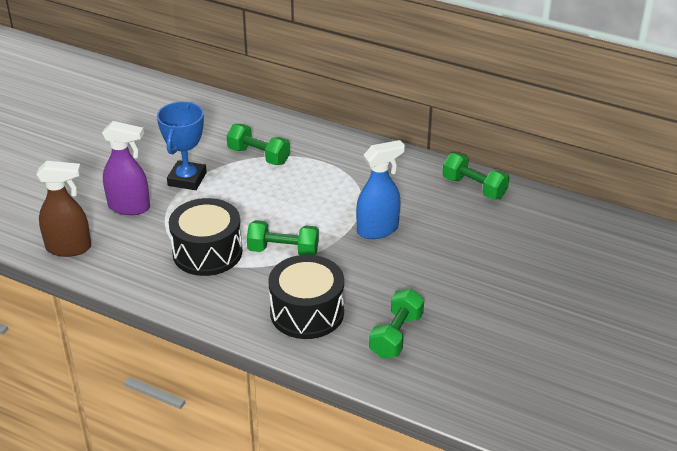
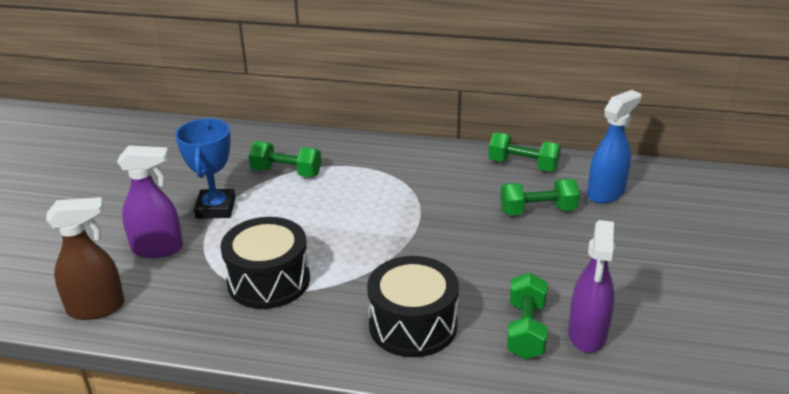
camera: 15 degrees left, 5 degrees down
(283, 251) = (355, 263): green dumbbell -> green dumbbell (537, 210)
(378, 229) = (447, 222): blue spray bottle -> blue spray bottle (606, 193)
(445, 350) = (587, 334): none -> purple spray bottle

